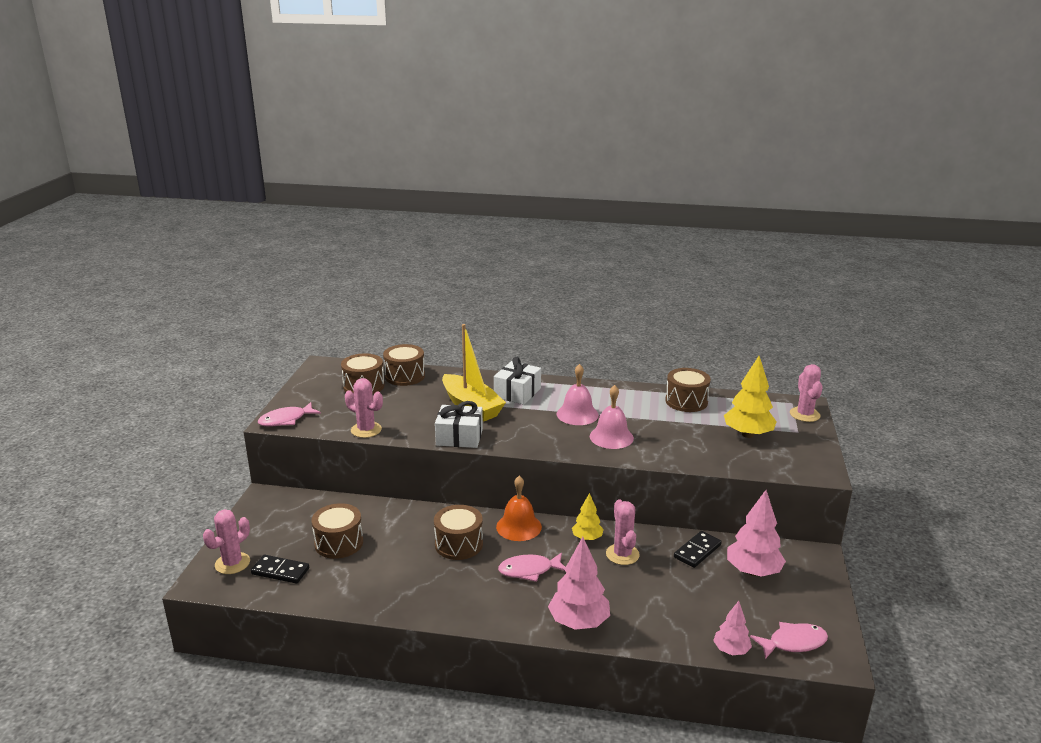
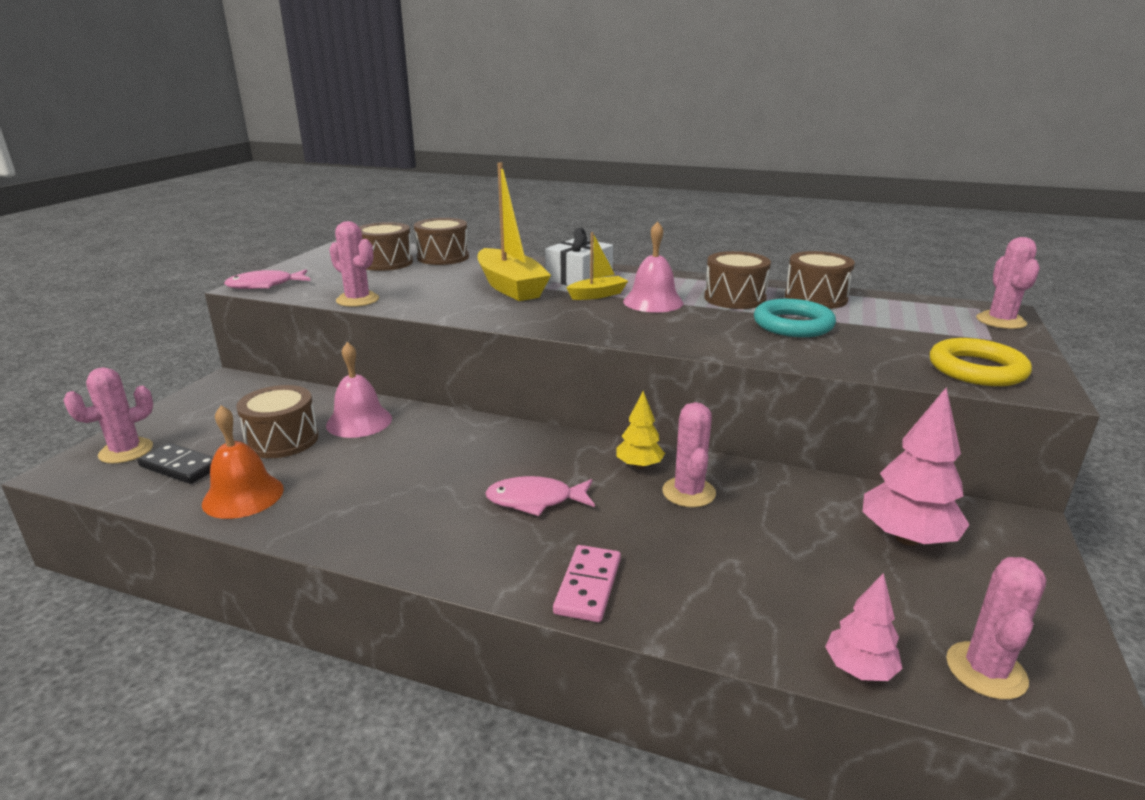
camera: 10 degrees right, 0 degrees up
(459, 437) = (476, 314): white gift -> none
(459, 544) = (446, 456): brown drum -> brown drum (734, 298)
(519, 526) = (542, 442): orange bell -> orange bell (243, 496)
(537, 410) = (597, 295): none -> yellow boat
(579, 622) = (588, 586): pink tree -> pink domino
(611, 437) = (695, 326): pink bell -> pink bell (359, 421)
(674, 429) = (793, 325): none -> turquoise ring
(697, 551) = (812, 499): black domino -> none
(747, 434) = (908, 337): yellow tree -> none
(787, 460) = (976, 369): none -> yellow ring
(793, 643) = (986, 670): pink fish -> pink cactus

